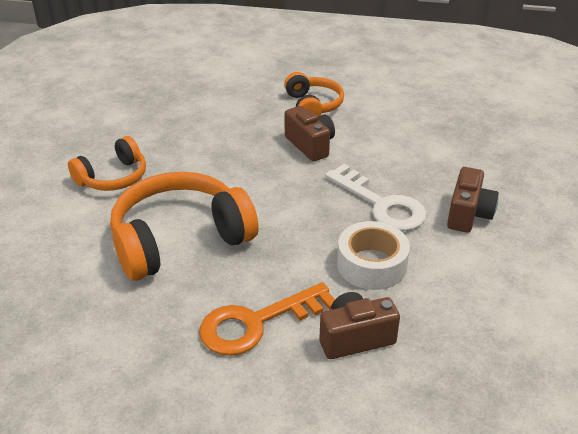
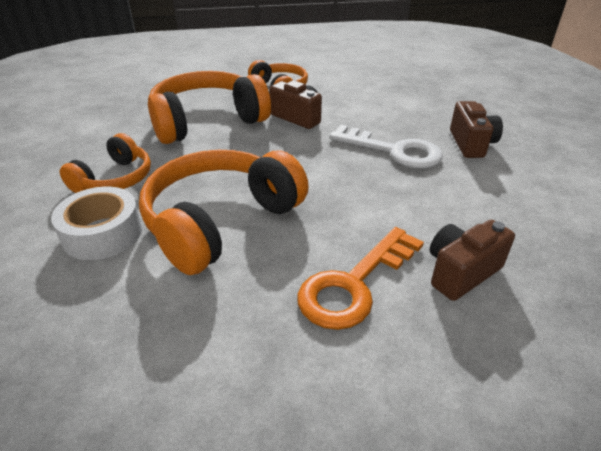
camera: 20 degrees left, 0 degrees up
(221, 132) = (207, 121): none -> orange headphones
(371, 265) = (424, 201): white tape -> white tape (102, 233)

